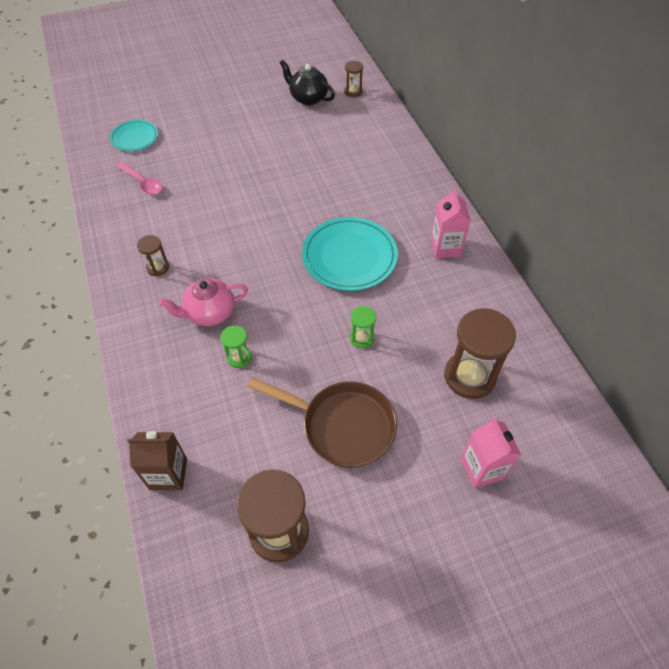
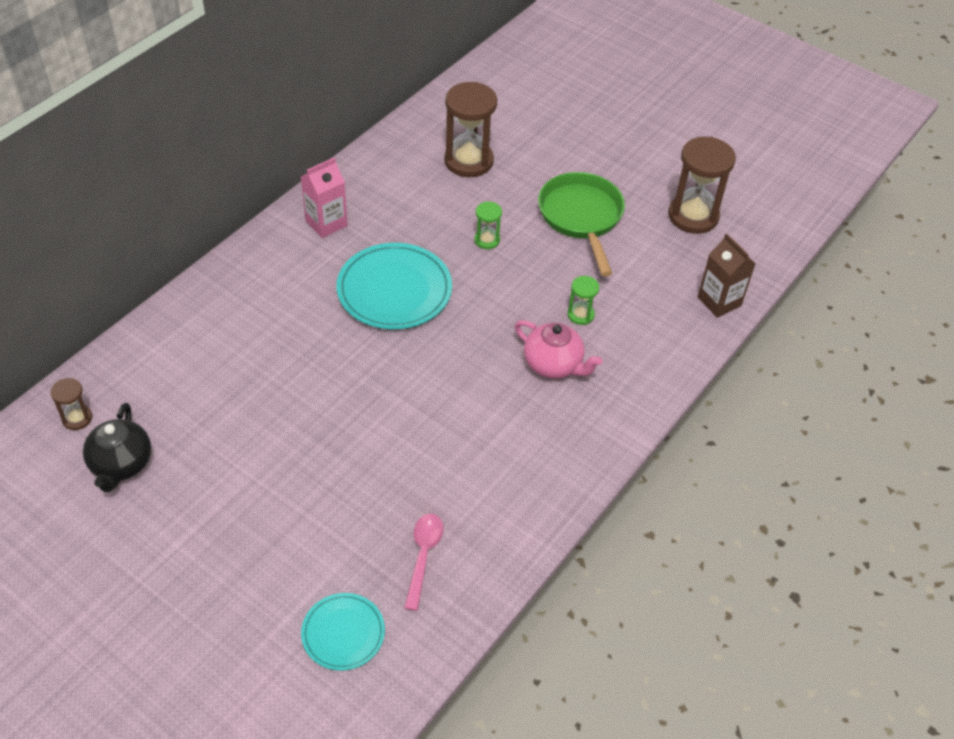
camera: 125 degrees left, 5 degrees down
(157, 267) = (537, 446): brown hourglass -> none
(342, 426) = (581, 217): brown pan -> green pan
(482, 468) = (545, 131): pink carton -> none

